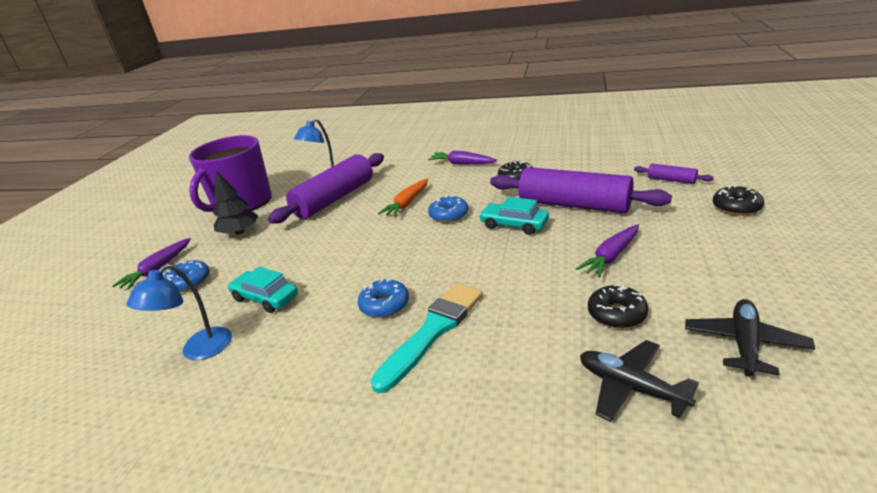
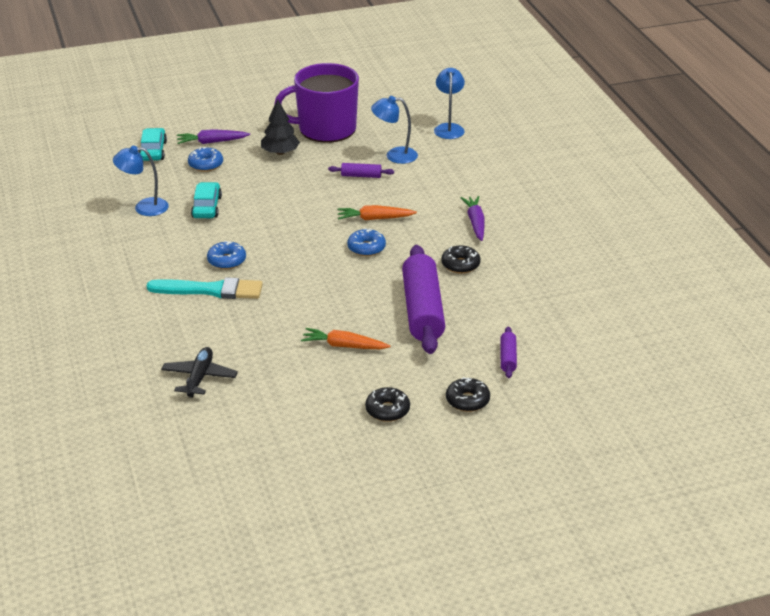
camera: 55 degrees right, 5 degrees up
(323, 154) = (449, 128): none -> blue lamp
(334, 199) = (361, 176): purple rolling pin -> purple rolling pin, size x0.43
(514, 225) = (368, 287): turquoise car -> turquoise car (153, 151)
(611, 257) = (344, 346): purple carrot -> orange carrot
(616, 314) = (269, 361): black donut -> black donut (387, 410)
(744, 344) = (264, 416): black plane -> none

